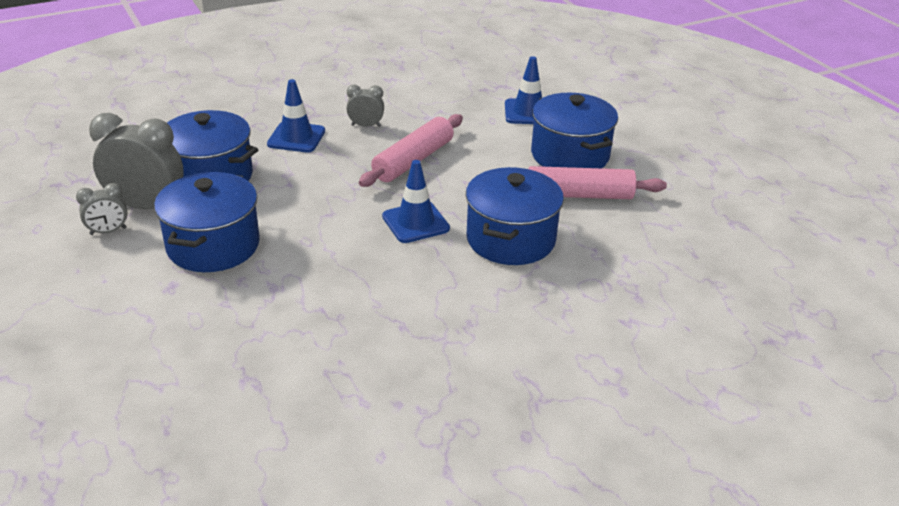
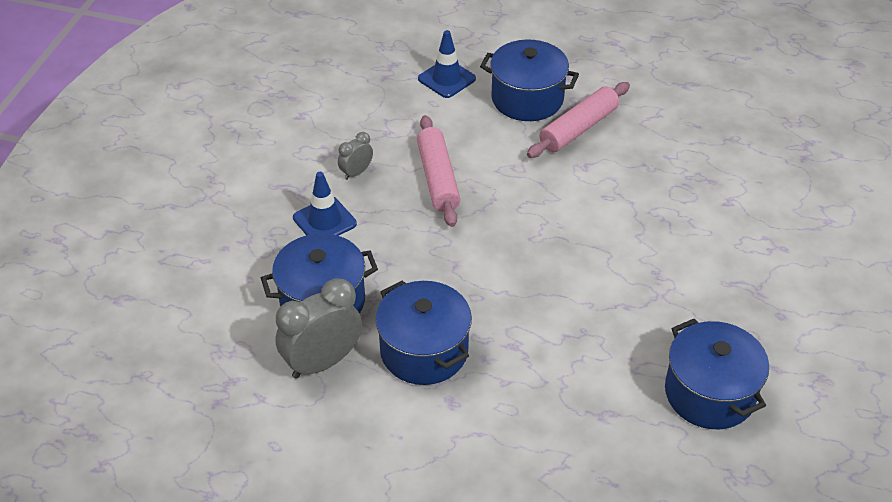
camera: 45 degrees left, 10 degrees up
(108, 231) = (332, 403): grey clock -> none
(415, 222) = (518, 227): blue traffic cone -> none
(510, 239) = (590, 194): blue pot -> blue pot (710, 393)

